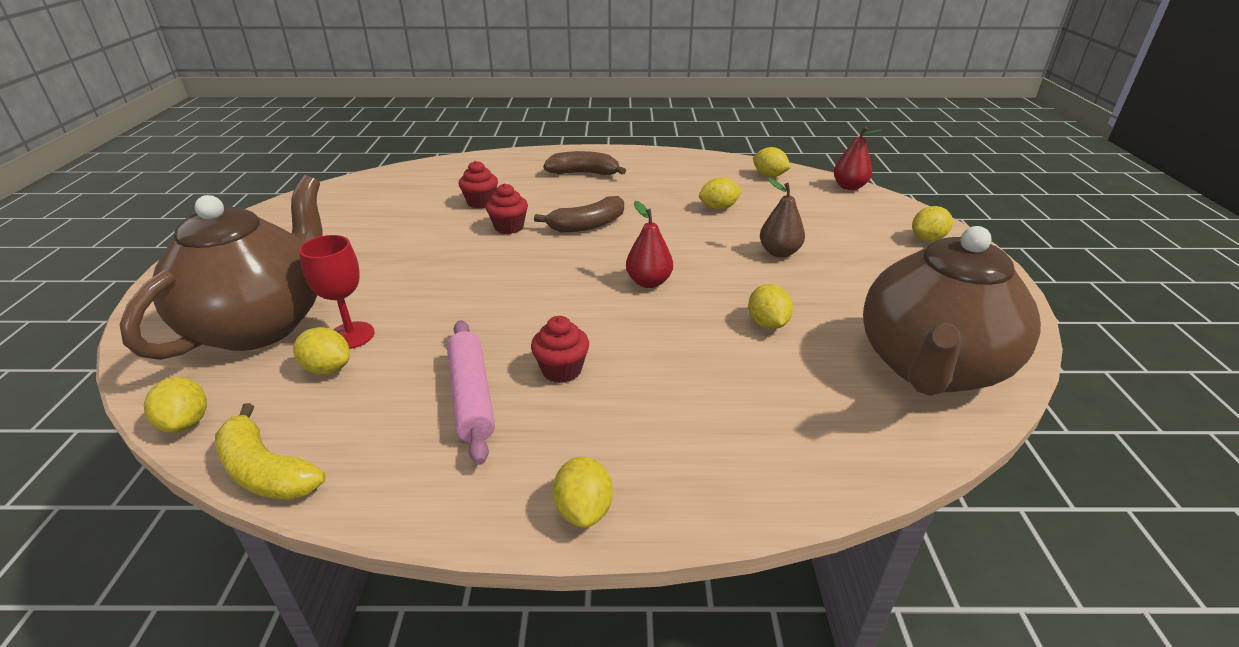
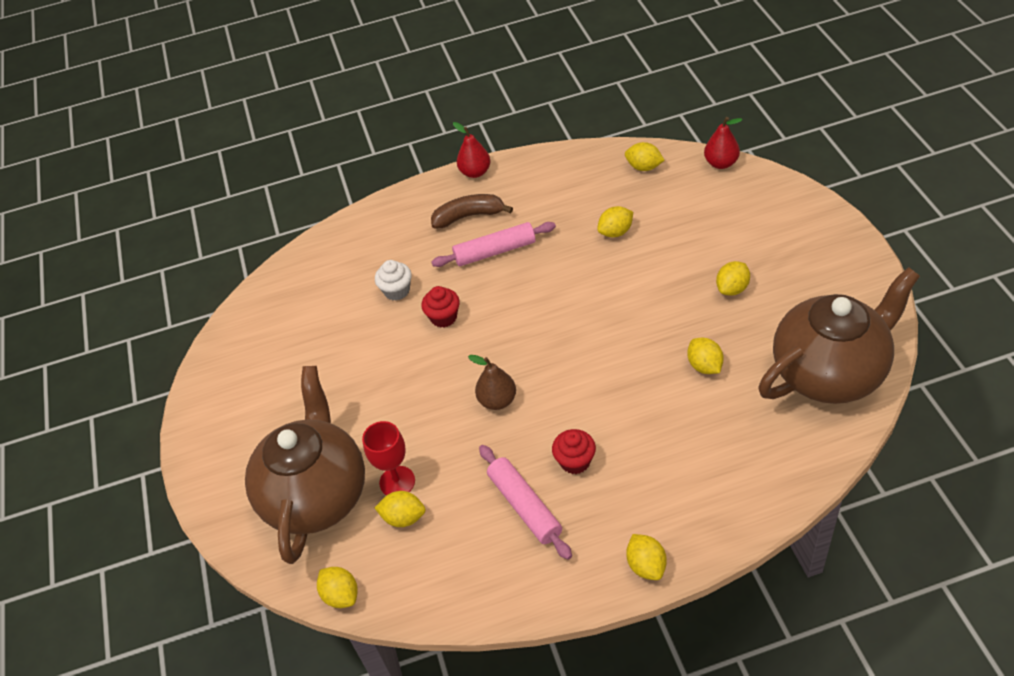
camera: 10 degrees left, 15 degrees up
(266, 471) = (428, 609): yellow banana -> none
(481, 202) = (397, 291): red cupcake -> white cupcake
(587, 225) = (511, 292): brown banana -> none
(592, 197) = (495, 251): none -> pink rolling pin
(648, 282) = (596, 349): red pear -> red pear (475, 172)
(779, 252) = (687, 278): brown pear -> brown pear (497, 400)
(927, 239) = (803, 221): yellow lemon -> yellow lemon (732, 288)
(930, 367) = (830, 372): brown teapot -> brown teapot turned 135 degrees counterclockwise

